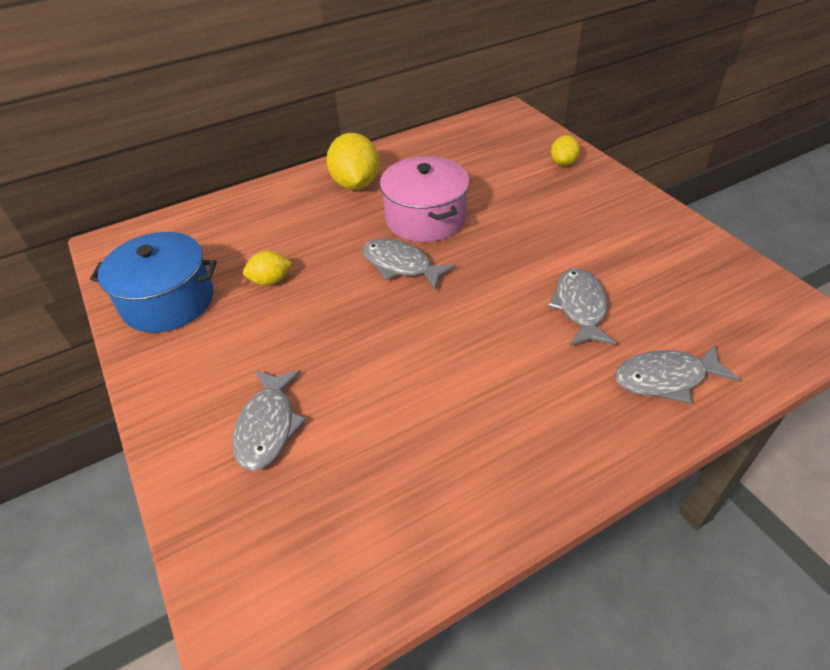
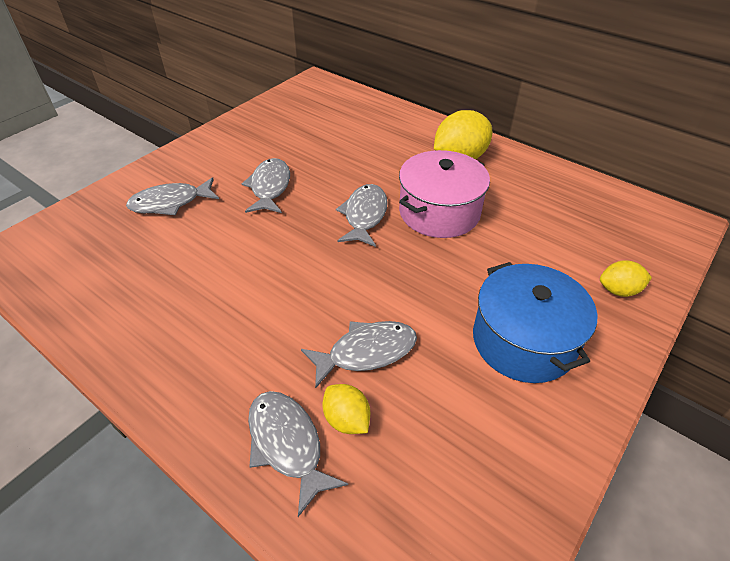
camera: 65 degrees right, 0 degrees up
(168, 301) = (271, 123): blue pot -> blue pot (523, 341)
(270, 281) = (311, 156): yellow lemon -> yellow lemon (347, 419)
(303, 326) = (270, 187): none -> grey fish

